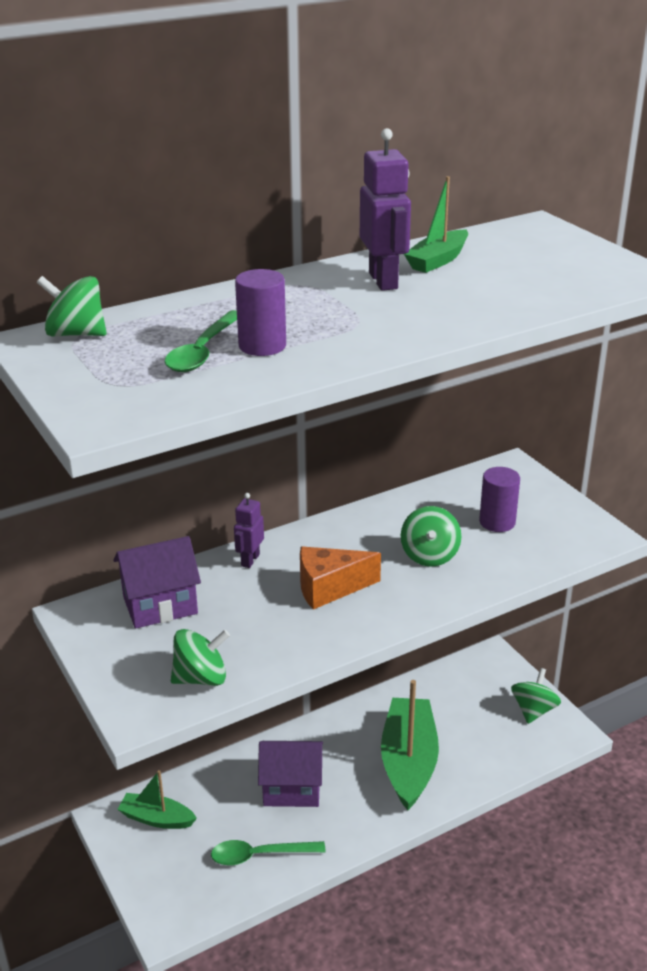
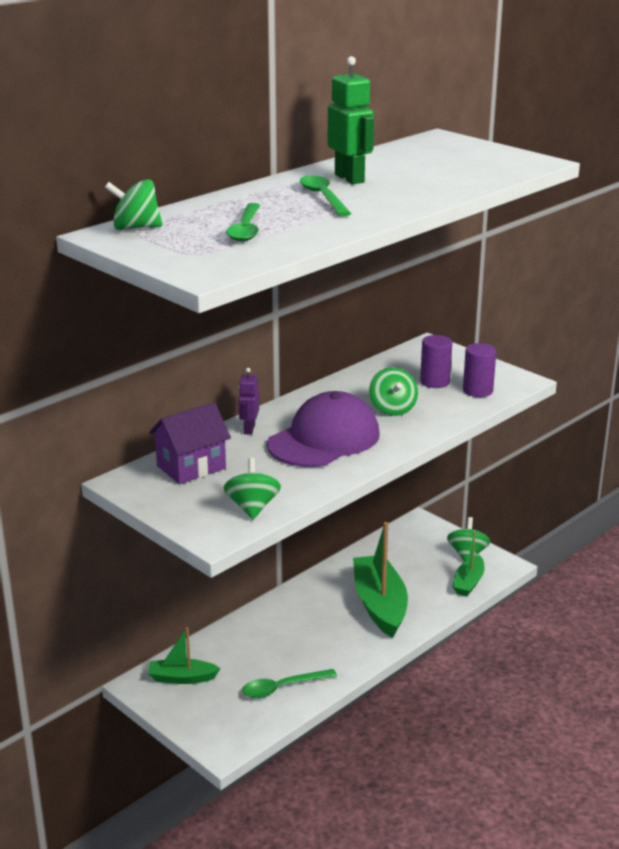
camera: 15 degrees left, 5 degrees down
(201, 678) = (252, 507): green spinning top -> green spinning top turned 60 degrees counterclockwise
(262, 346) = (289, 223): purple cylinder -> purple cylinder (478, 390)
(292, 789) = (289, 639): purple house -> none
(329, 588) = (324, 439): orange cheese -> purple cap
(331, 308) = (323, 197): none -> green spoon
(383, 281) = (350, 178): purple robot -> green robot
(438, 260) = (381, 163): green boat -> green boat (468, 582)

